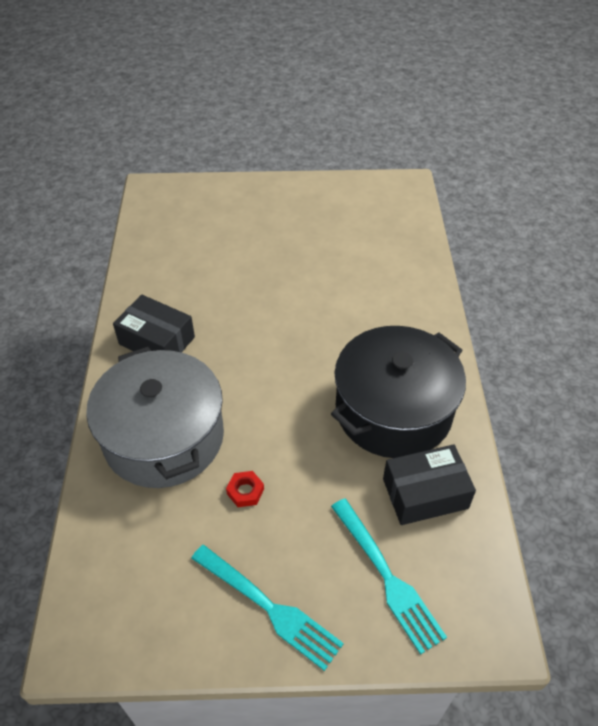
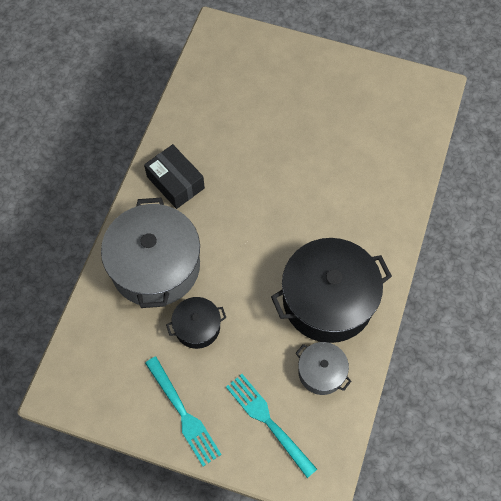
camera: 20 degrees right, 15 degrees up
(245, 491) = (197, 327): red nut -> black pot
(387, 577) = (268, 421): turquoise fork -> turquoise fork turned 150 degrees clockwise
(425, 493) = (321, 372): black box -> grey pot

